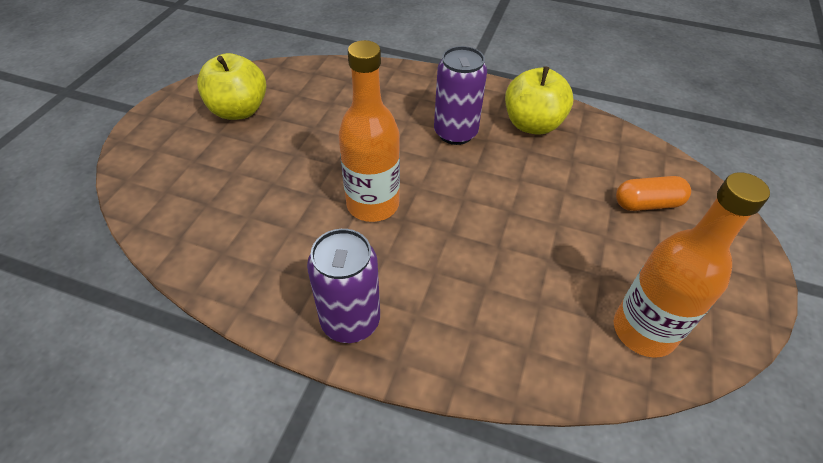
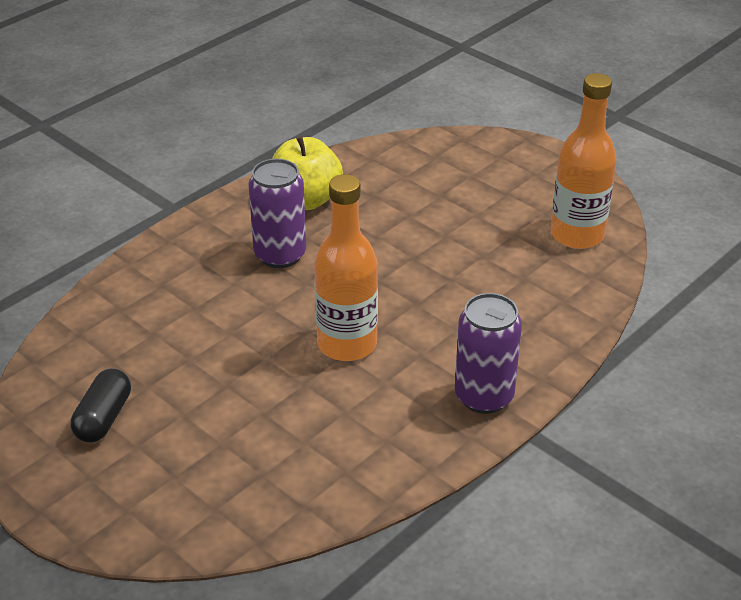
camera: 65 degrees left, 10 degrees down
(239, 110) = (103, 418): yellow apple -> black capsule
(647, 204) = (454, 176): orange capsule -> none

